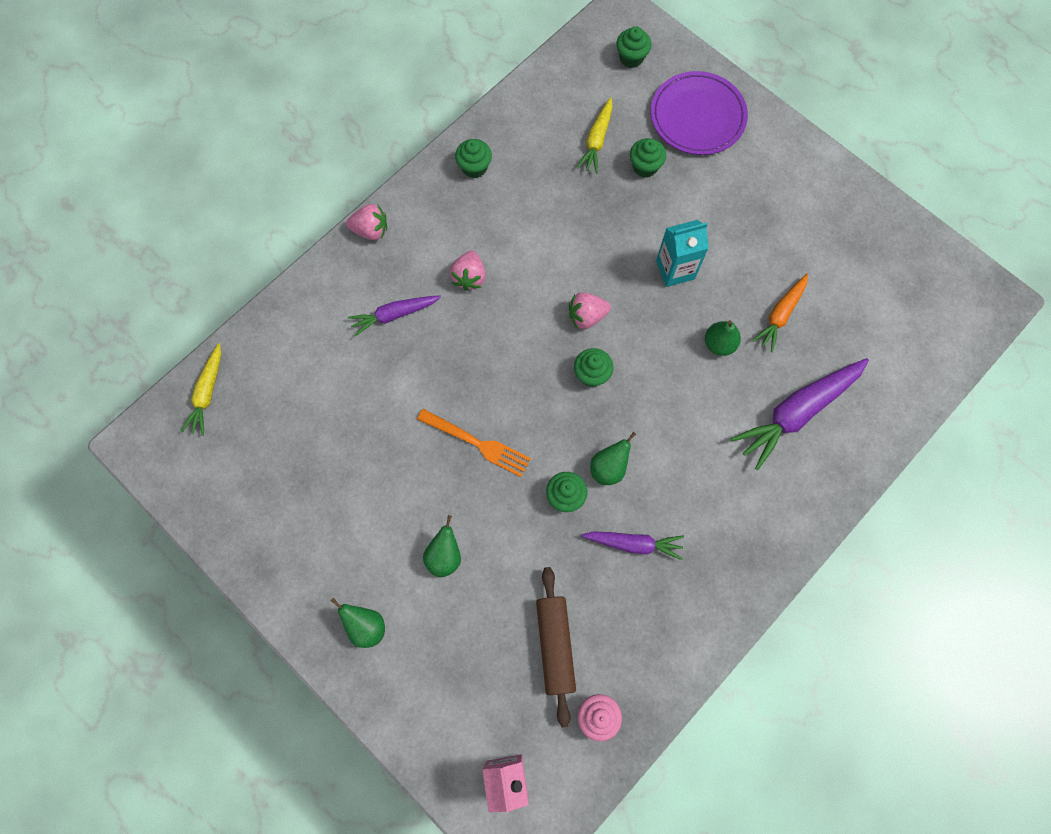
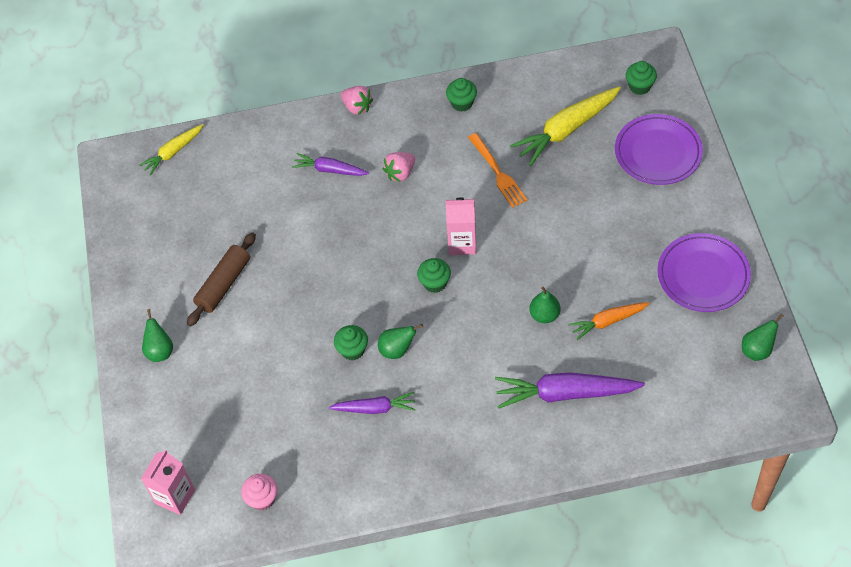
camera: 40 degrees right, 15 degrees down
(444, 556) = (243, 339): green pear -> green pear (757, 350)
(477, 443) = (320, 282): orange fork -> orange fork (498, 173)
(555, 645) = (270, 438): brown rolling pin -> brown rolling pin (223, 284)
(586, 316) = (462, 243): pink strawberry -> pink carton
(597, 140) = (566, 130): yellow carrot -> yellow carrot, size x1.70
(634, 543) = (375, 408): purple carrot -> purple carrot turned 45 degrees counterclockwise
(645, 167) = (588, 166): green cupcake -> none
(675, 269) = (553, 247): turquoise carton -> none
(828, 217) = (703, 275): none -> purple plate

